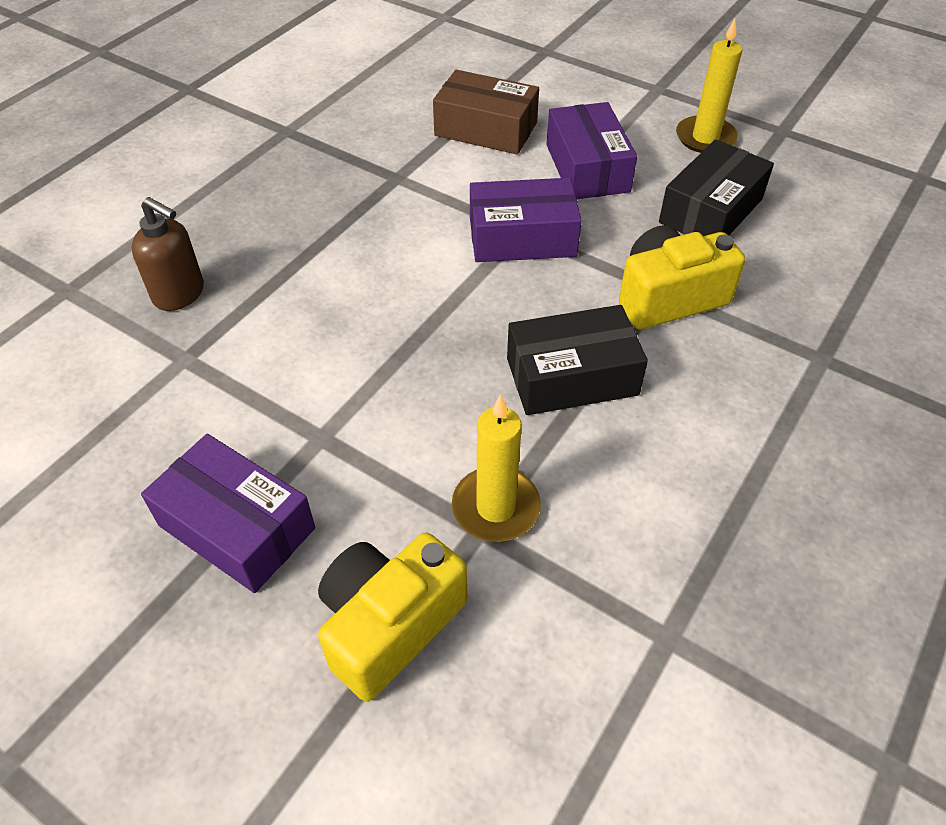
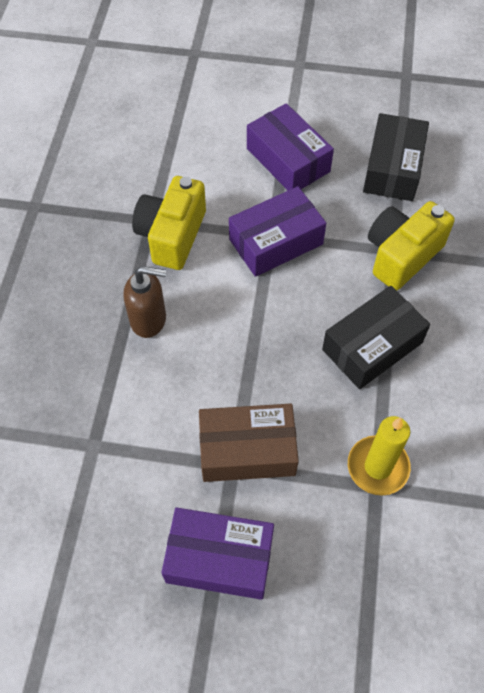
camera: 25 degrees left, 10 degrees up
(179, 294) = (51, 392): brown soap dispenser -> brown soap dispenser (149, 320)
(389, 625) = (360, 579): yellow camera -> yellow camera (172, 235)
(486, 129) = (192, 149): brown box -> brown box (247, 450)
(705, 138) = (357, 101): yellow candle -> none

